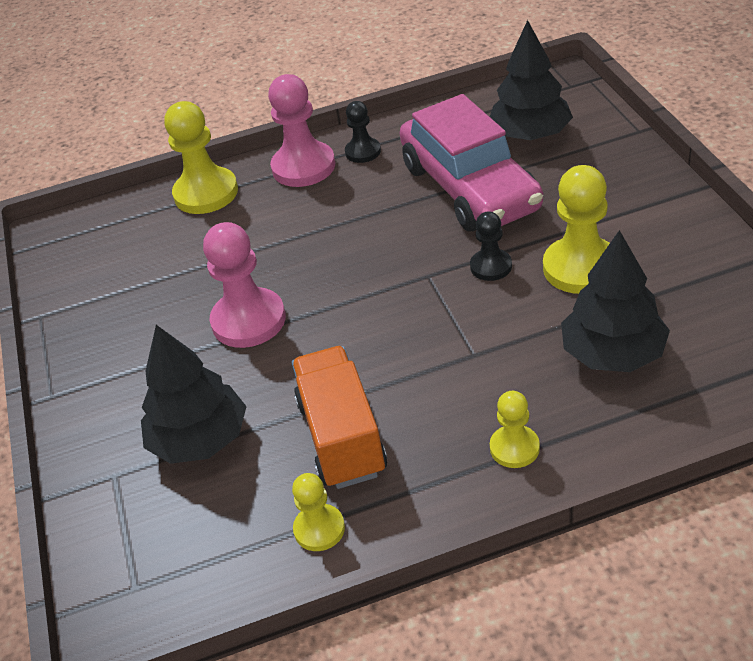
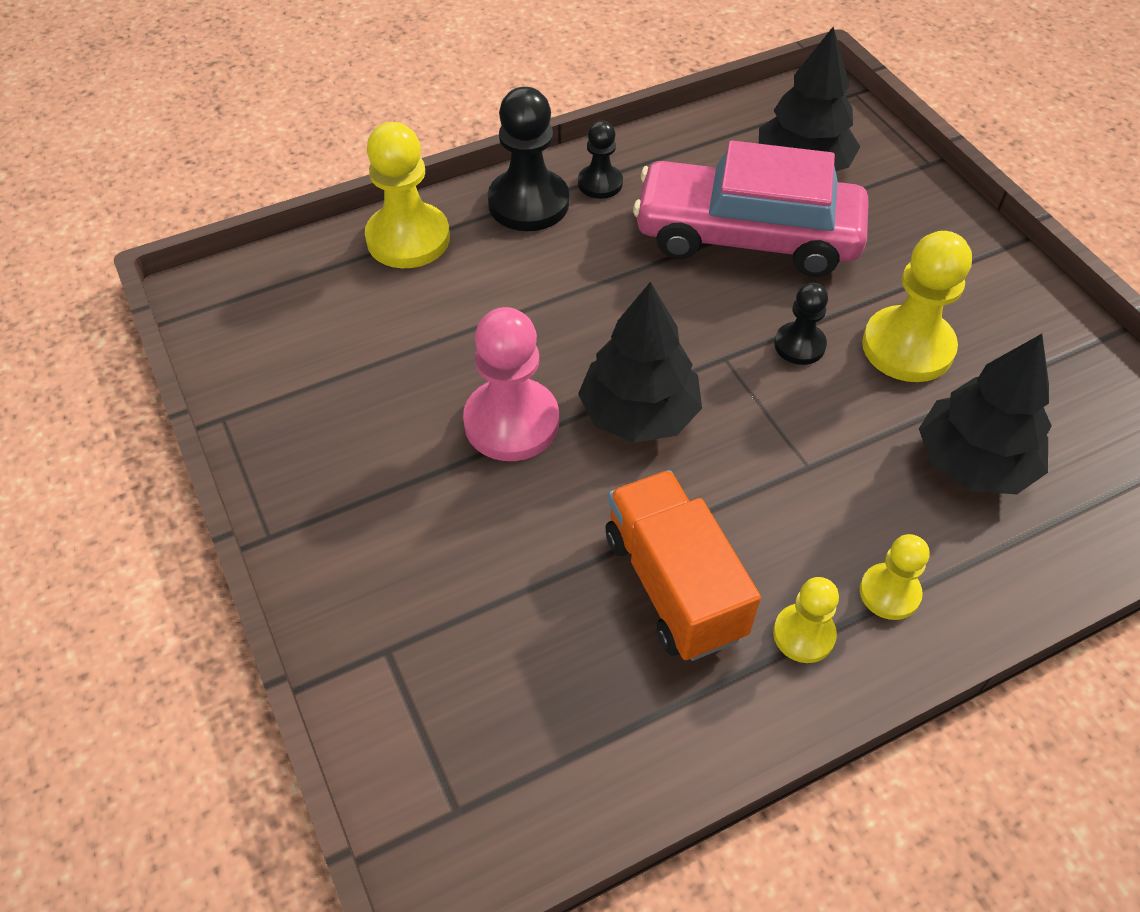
camera: 15 degrees left, 10 degrees up
(200, 439) = (490, 595): black tree -> black tree (639, 414)
(303, 167) = (528, 203): pink pawn -> black pawn
(319, 529) = (677, 715): yellow pawn -> yellow pawn (803, 634)
(470, 188) = (747, 236): pink car -> pink car turned 135 degrees clockwise

